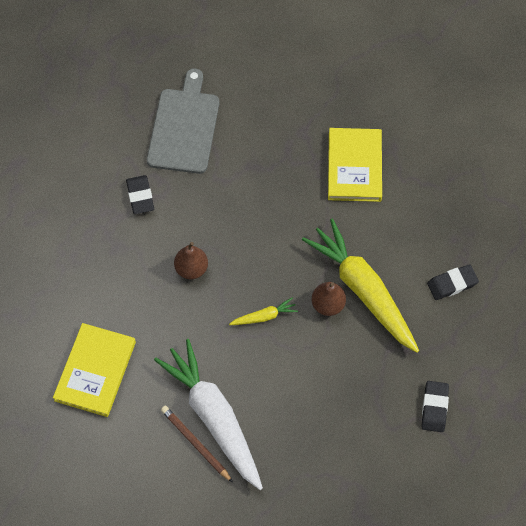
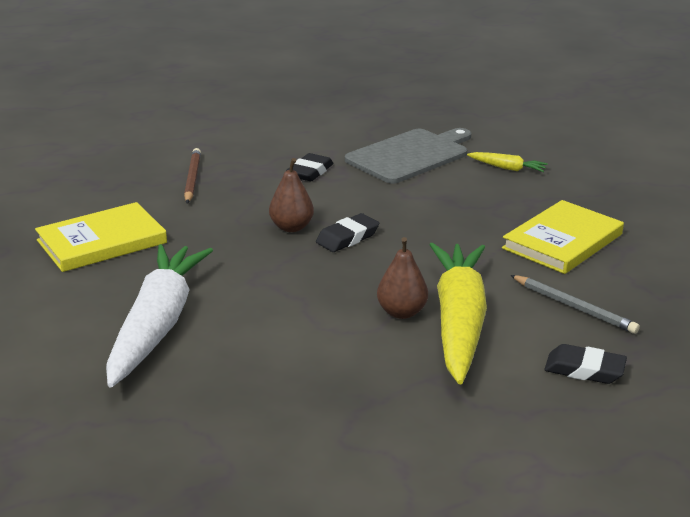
camera: 40 degrees right, 35 degrees down
(195, 444) = (109, 332): brown pencil -> brown pencil (192, 178)
(264, 316) = (318, 287): yellow carrot -> yellow carrot (507, 168)
(408, 231) = (574, 307): none -> grey pencil
(434, 408) = (426, 457): black eraser -> black eraser (347, 238)

